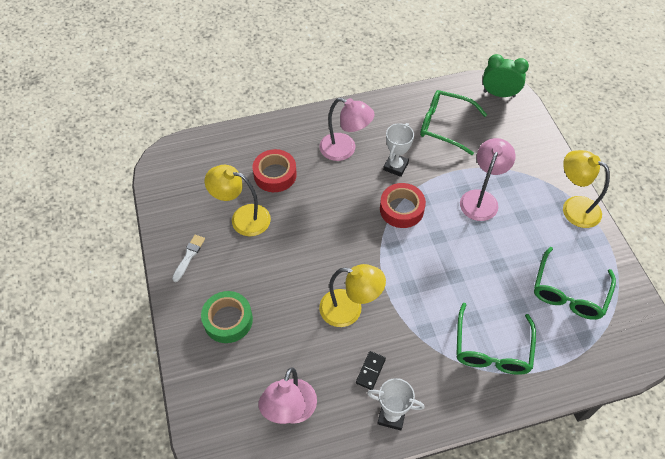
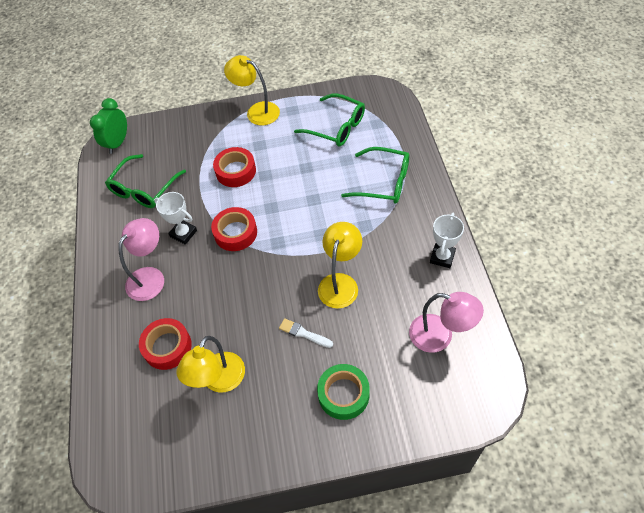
camera: 80 degrees left, 0 degrees up
(189, 256) = (260, 439): white brush -> white brush (303, 333)
(370, 371) = (401, 270): black domino -> none
(481, 199) = (235, 171): pink lamp -> red tape
(573, 207) = (257, 111): yellow lamp -> yellow lamp turned 75 degrees clockwise

